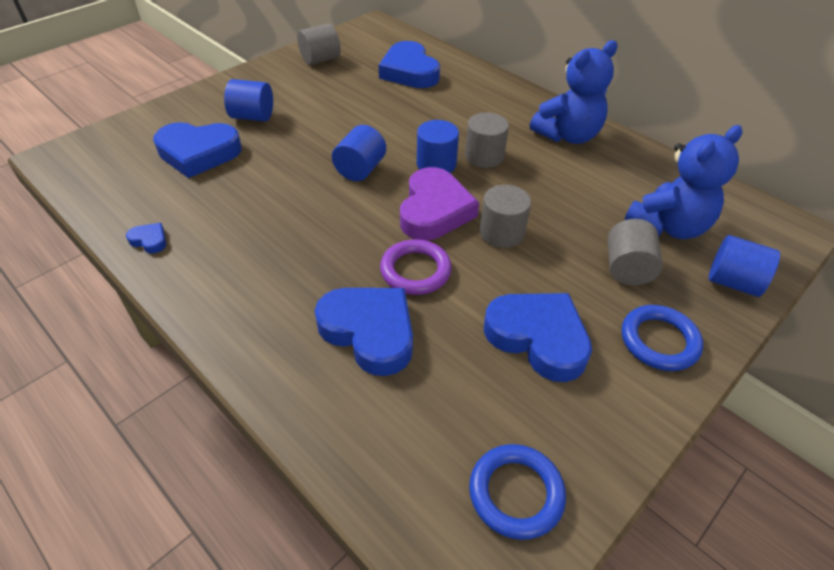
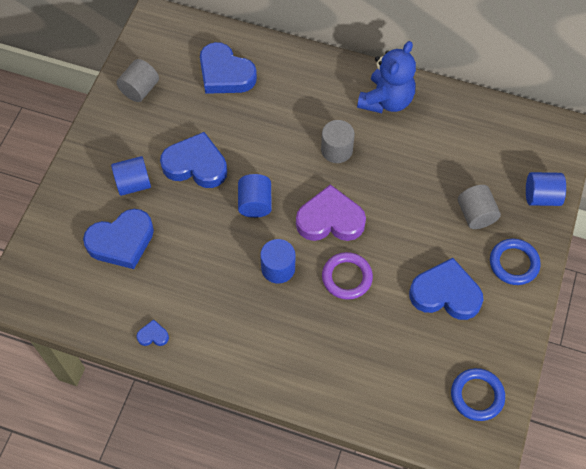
camera: 25 degrees left, 15 degrees up
(369, 332) = (346, 336): blue heart -> blue heart (196, 165)
(434, 210) = (330, 219): purple heart -> purple heart turned 75 degrees counterclockwise
(436, 164) = (306, 173): blue cylinder -> blue cylinder (278, 268)
(501, 232) = (385, 219): grey cylinder -> none
(668, 226) = (488, 165): blue teddy bear -> none

